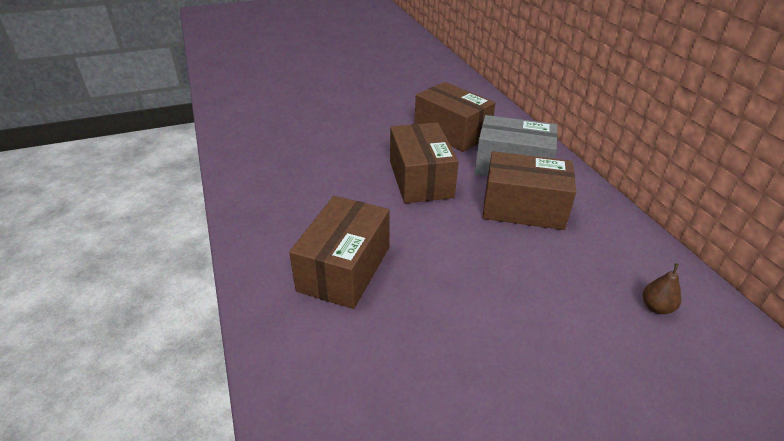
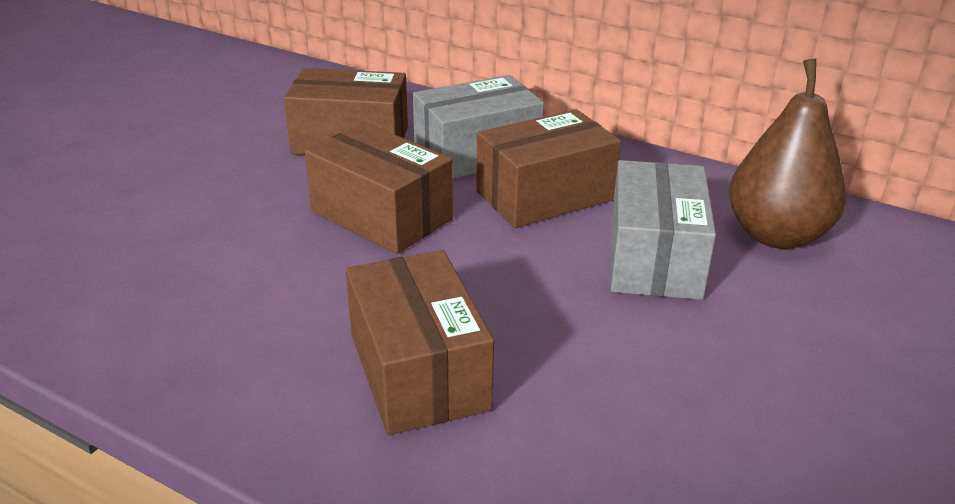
camera: 40 degrees left, 5 degrees down
(547, 277) = (654, 258): none -> grey box
(656, 307) = (776, 235): brown pear -> brown pear, size x2.49

